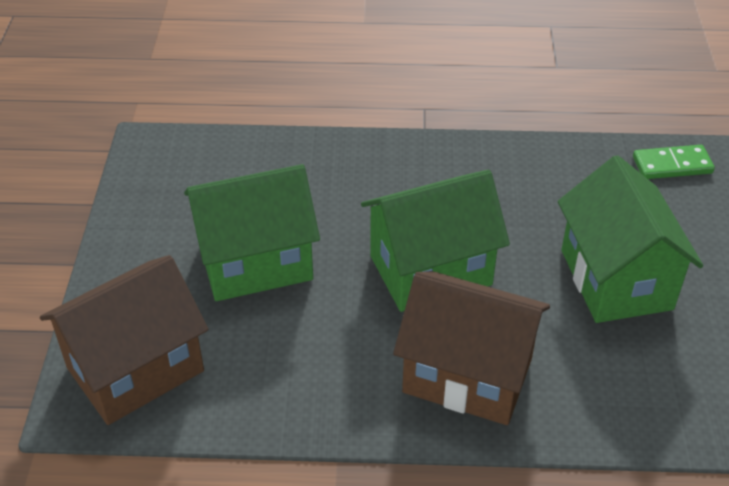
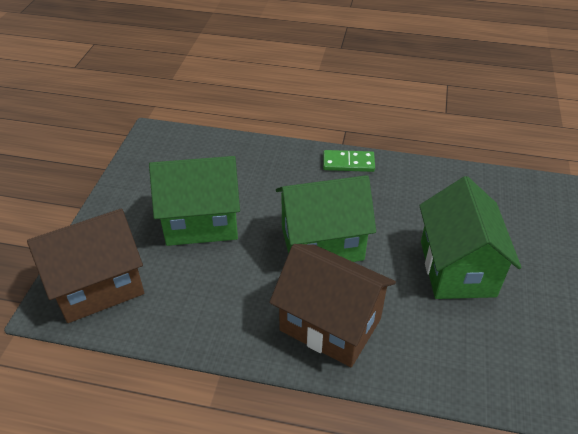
camera: 10 degrees right, 0 degrees up
(672, 165) = (516, 190): green domino -> green domino (348, 163)

